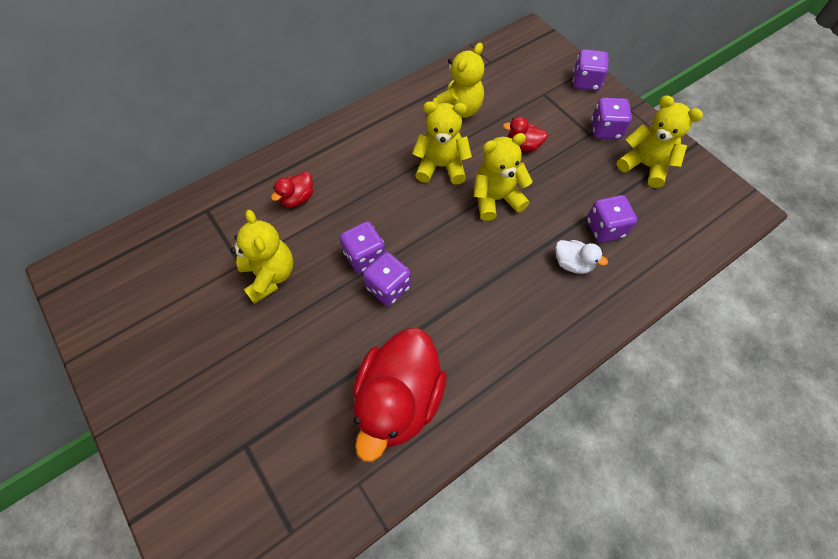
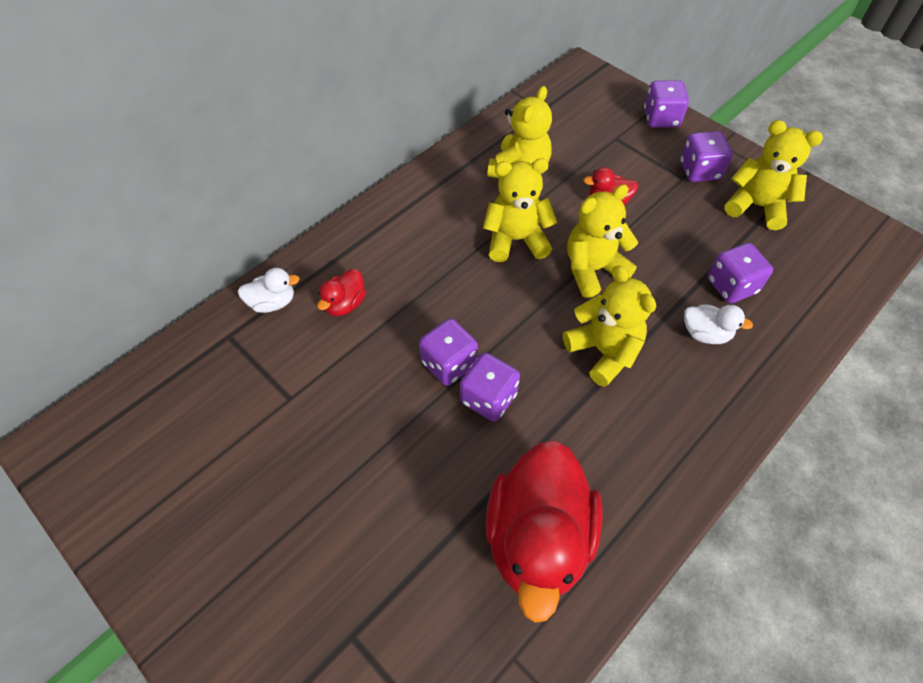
camera: 10 degrees left, 5 degrees down
(244, 189) = (273, 302): none -> white duck
(270, 275) = (332, 407): yellow teddy bear -> yellow teddy bear (603, 351)

